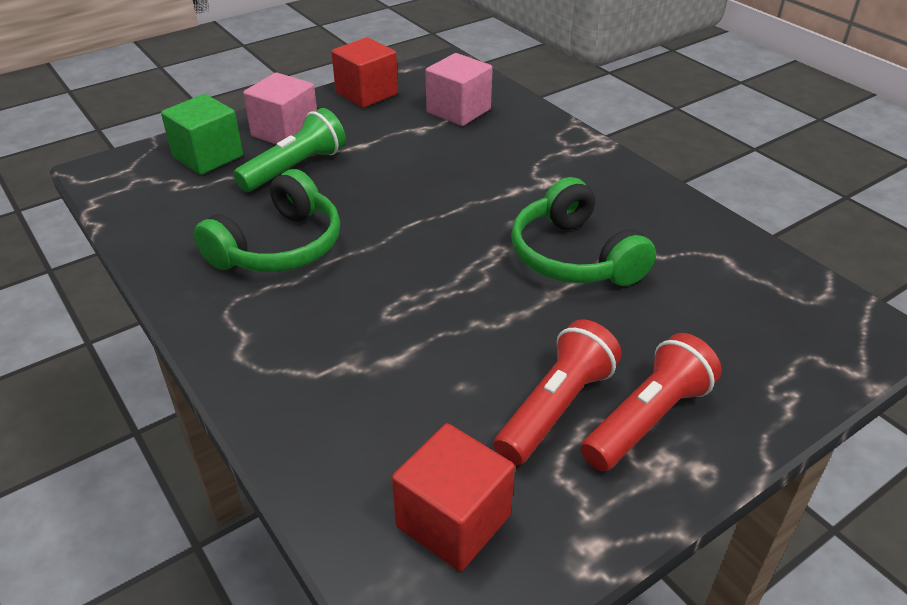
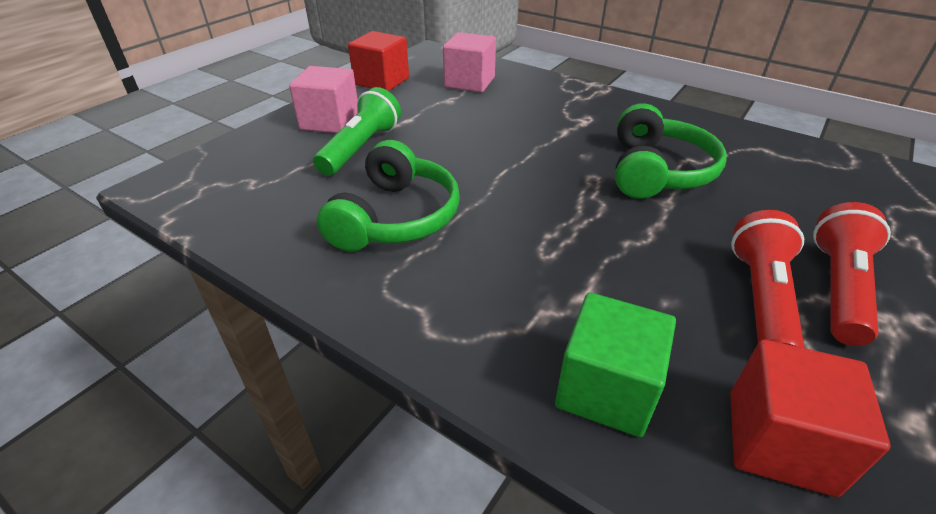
camera: 20 degrees left, 0 degrees up
(208, 156) = (267, 153): green cube -> green cube (606, 389)
(574, 256) = (657, 171): green headphones -> green headphones turned 120 degrees counterclockwise

